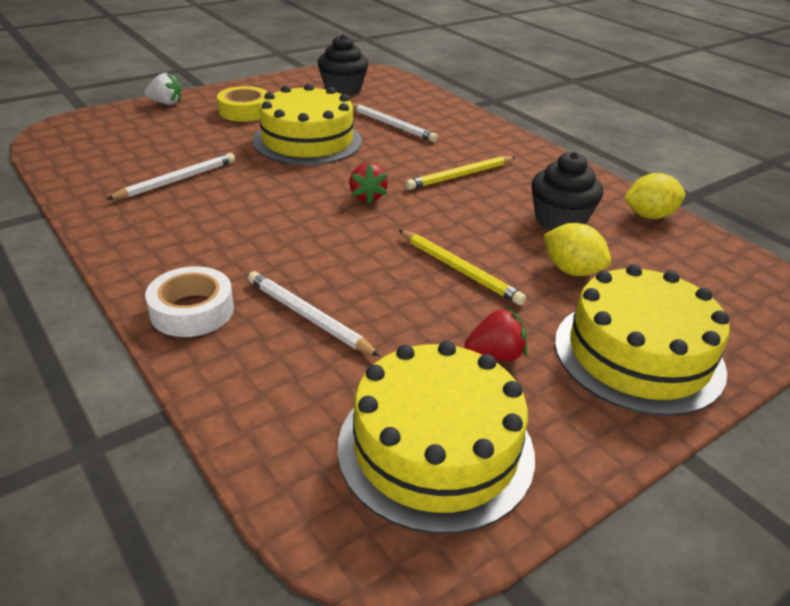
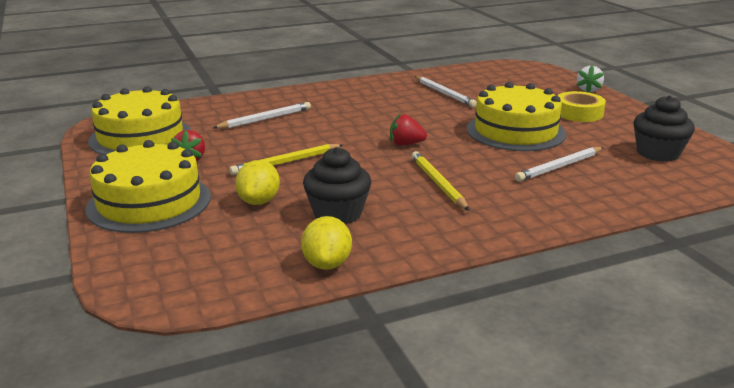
camera: 105 degrees right, 10 degrees down
(192, 310) = (289, 97): white tape -> none
(571, 270) = (259, 201): yellow lemon -> yellow lemon turned 45 degrees counterclockwise

